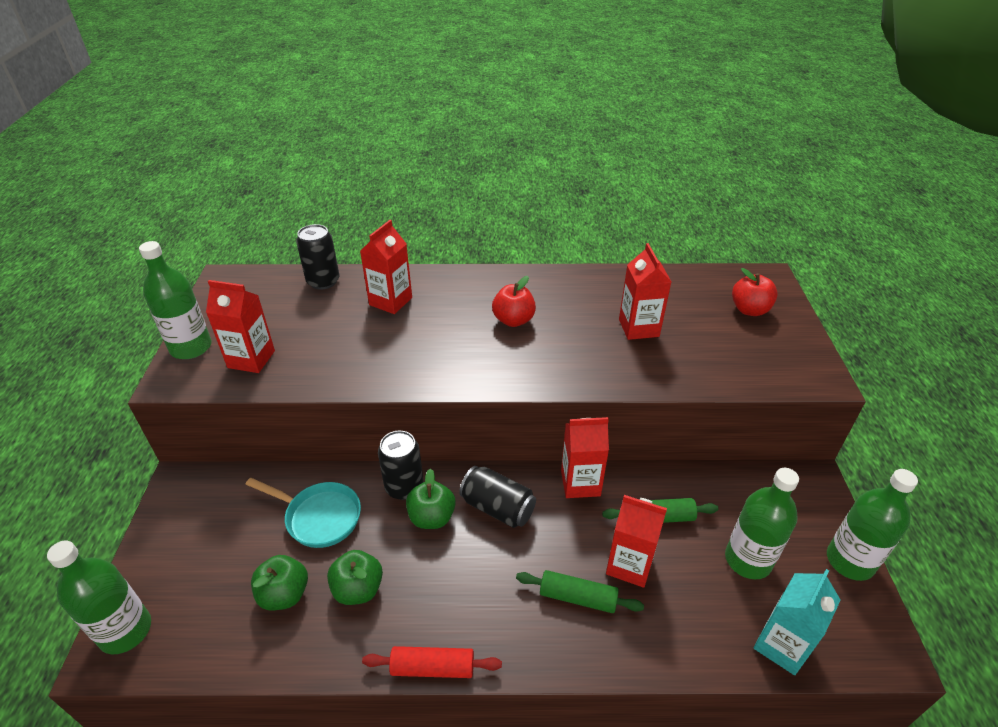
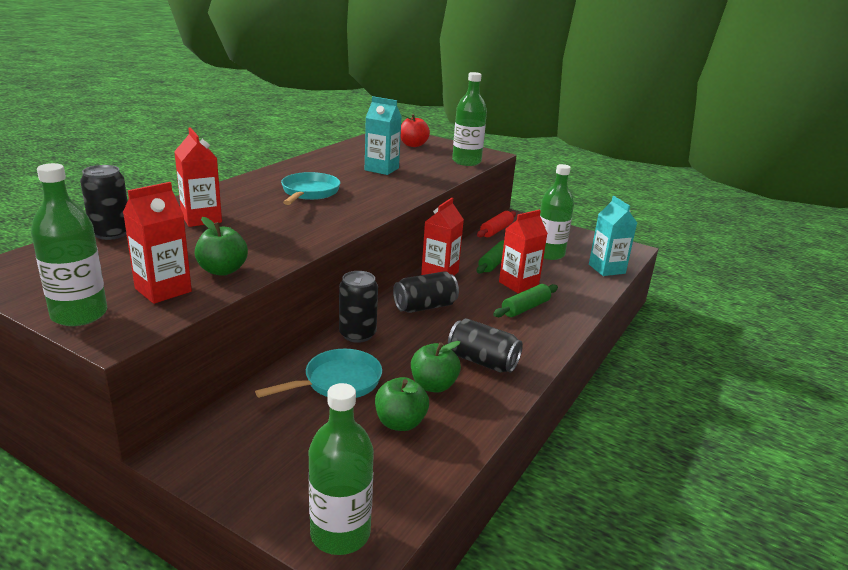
camera: 60 degrees left, 15 degrees down
(429, 609) = (482, 361): none -> black can
(432, 517) = (402, 333): green apple -> green apple (222, 270)
(433, 668) = (530, 376): red rolling pin -> red rolling pin (496, 230)
(513, 320) = (309, 193): red apple -> turquoise pan
(638, 328) = (381, 169): red carton -> turquoise carton
(850, 561) = (574, 233): green bottle -> green bottle (466, 162)

